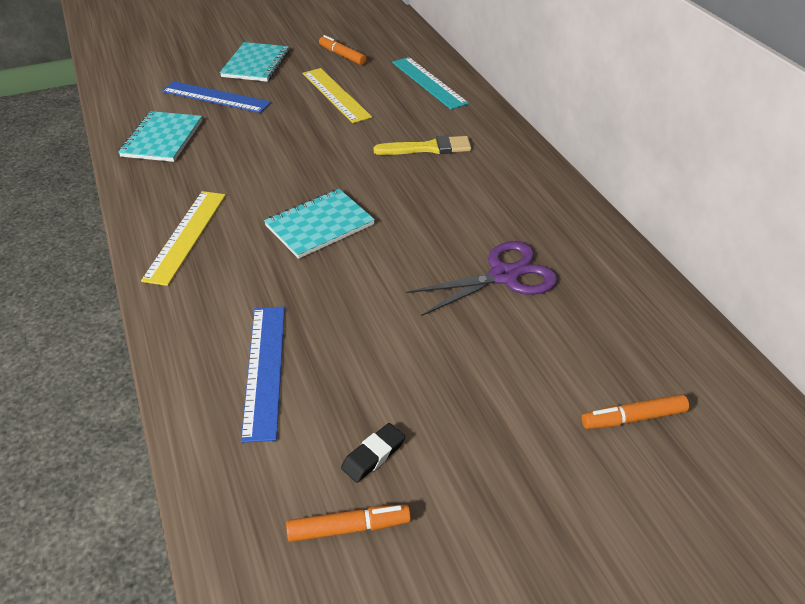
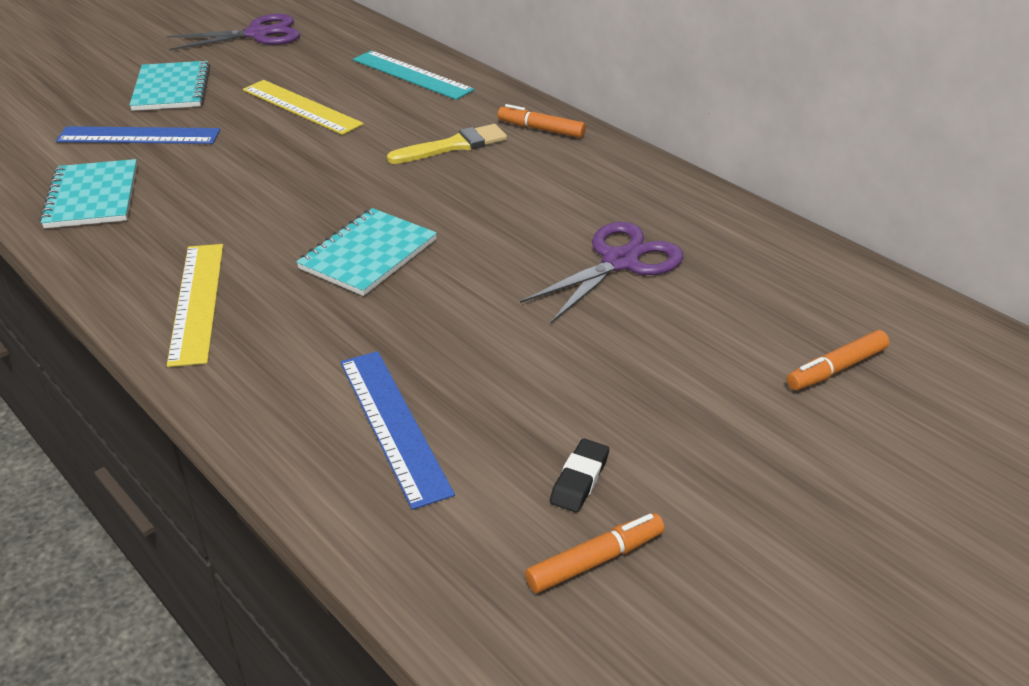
camera: 20 degrees left, 5 degrees down
(336, 30) = (257, 34): none -> purple scissors
(342, 55) = (283, 62): orange marker -> orange marker (541, 129)

